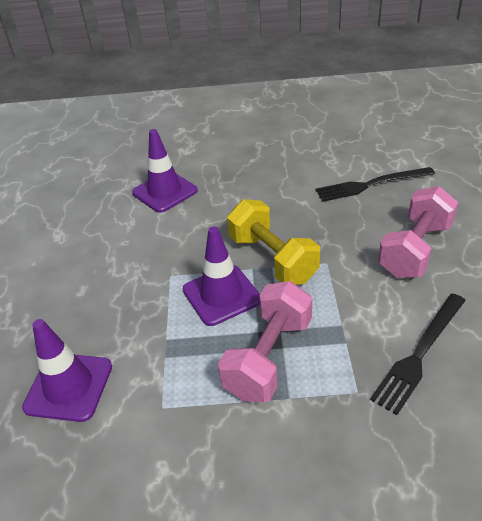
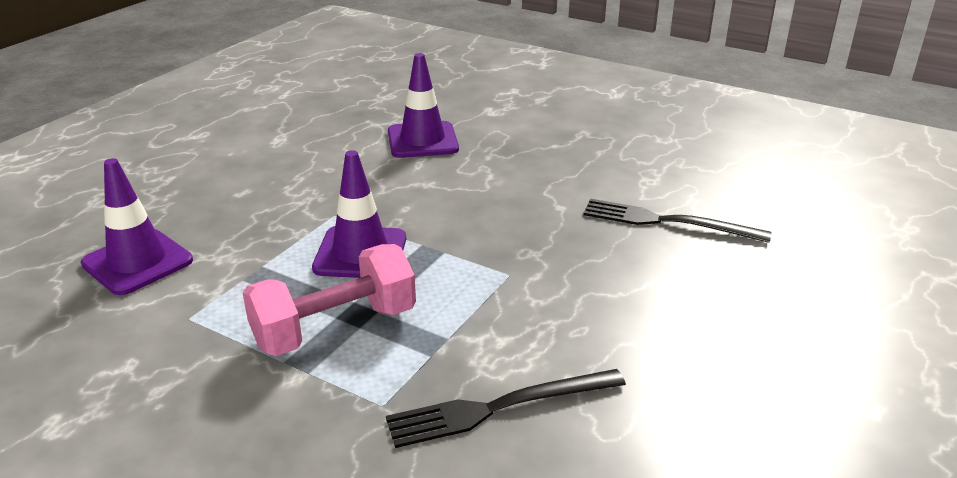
camera: 30 degrees right, 10 degrees down
(272, 259) = (454, 245): yellow dumbbell -> none
(415, 250) = (633, 308): pink dumbbell -> none

